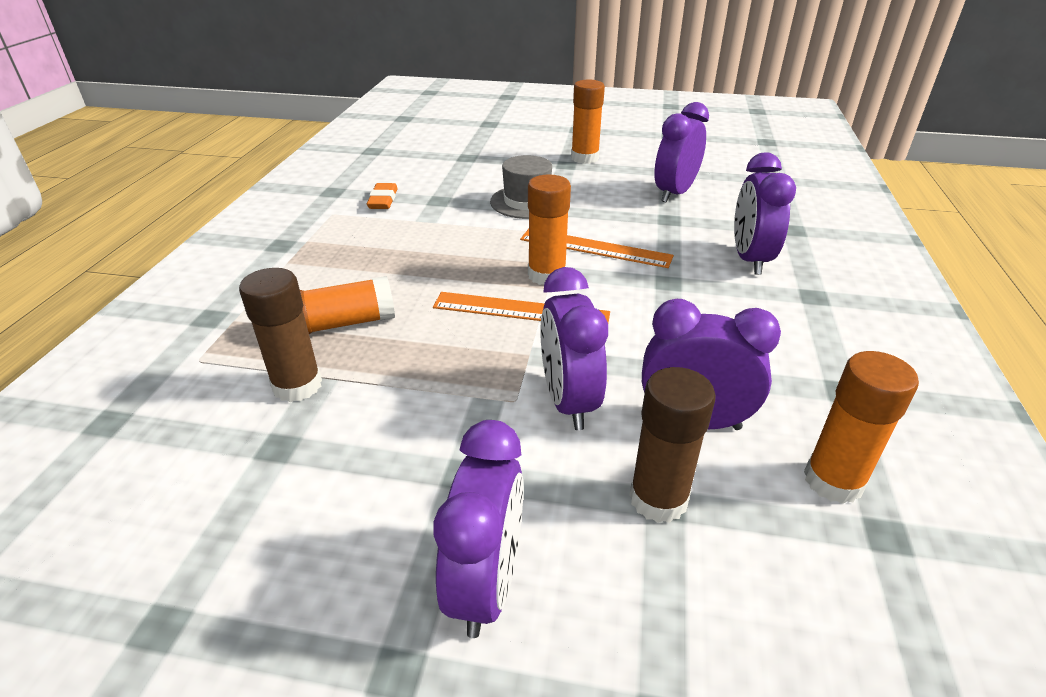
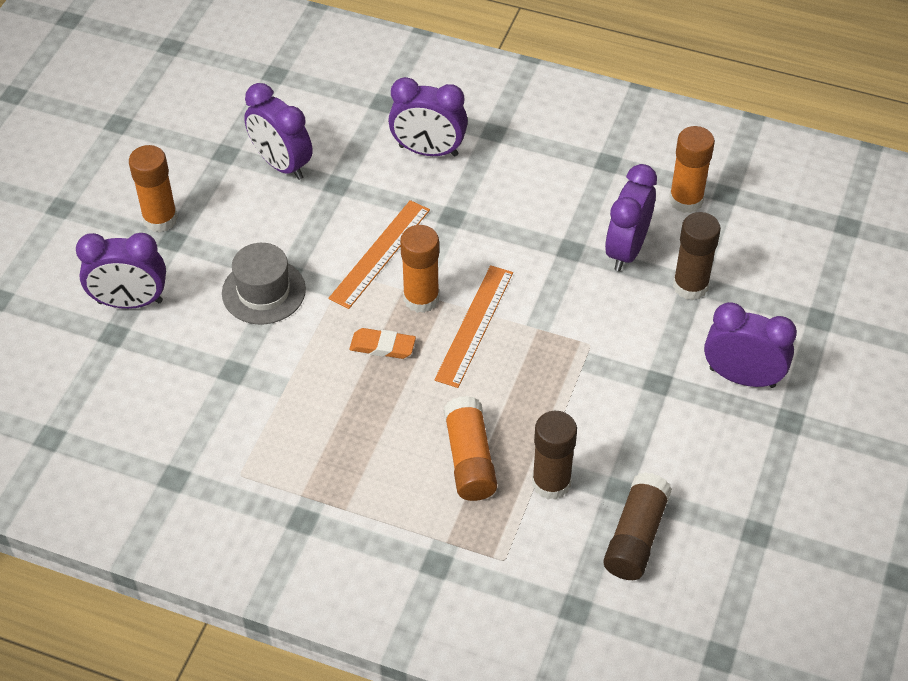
camera: 80 degrees left, 15 degrees up
(196, 470) = (636, 536): none -> brown glue stick
(383, 200) = (217, 425): orange eraser -> orange eraser (382, 346)
(568, 402) = (596, 314): purple clock -> purple clock (130, 302)

